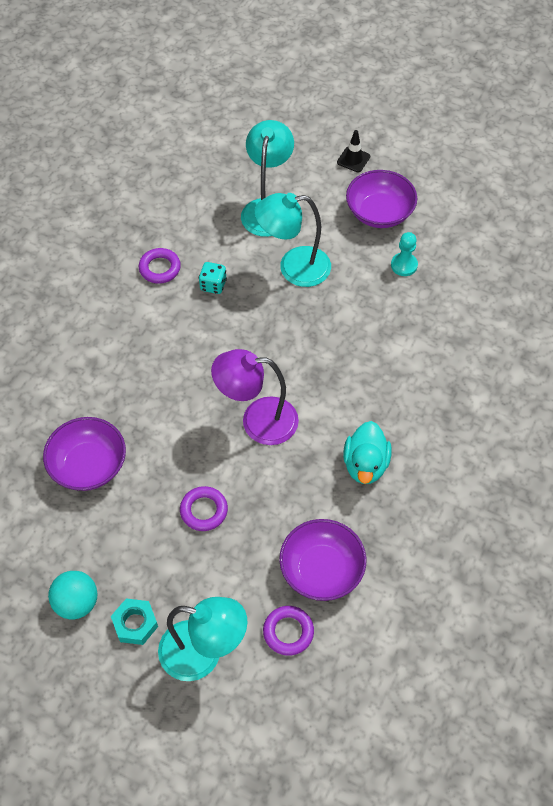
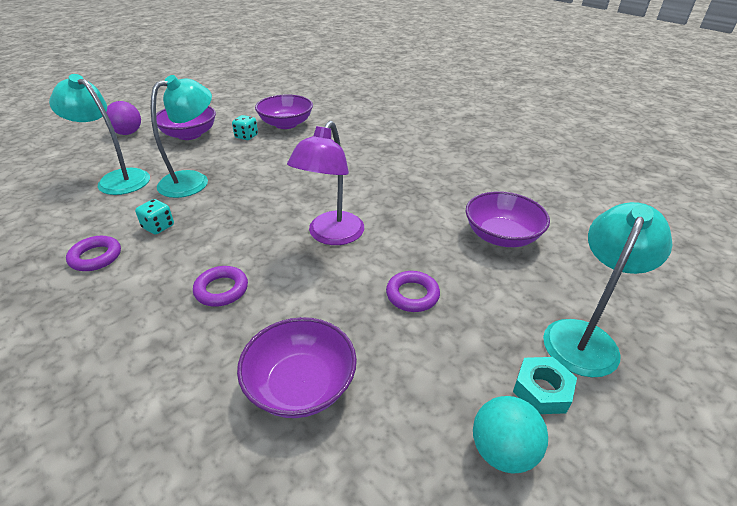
camera: 70 degrees left, 20 degrees down
(288, 632) = (562, 270): purple ring -> purple ring (221, 290)
(293, 268) = (193, 180): turquoise lamp -> turquoise lamp turned 150 degrees counterclockwise
(353, 159) = (128, 133): black traffic cone -> purple ball
(365, 464) = (409, 192): turquoise duck -> none
(404, 265) = (246, 136): turquoise pawn -> turquoise dice
(456, 288) = (286, 124): none -> purple bowl

